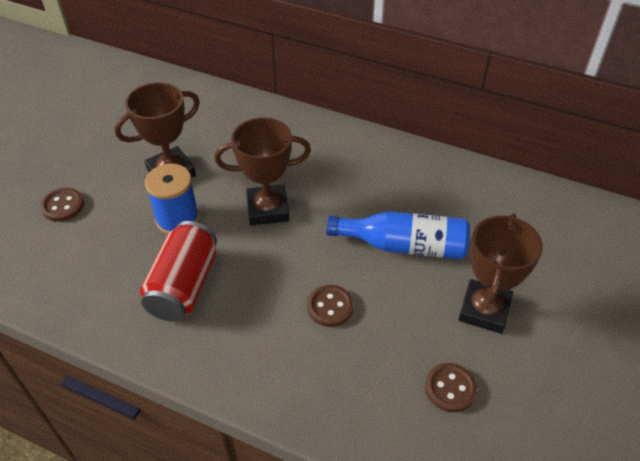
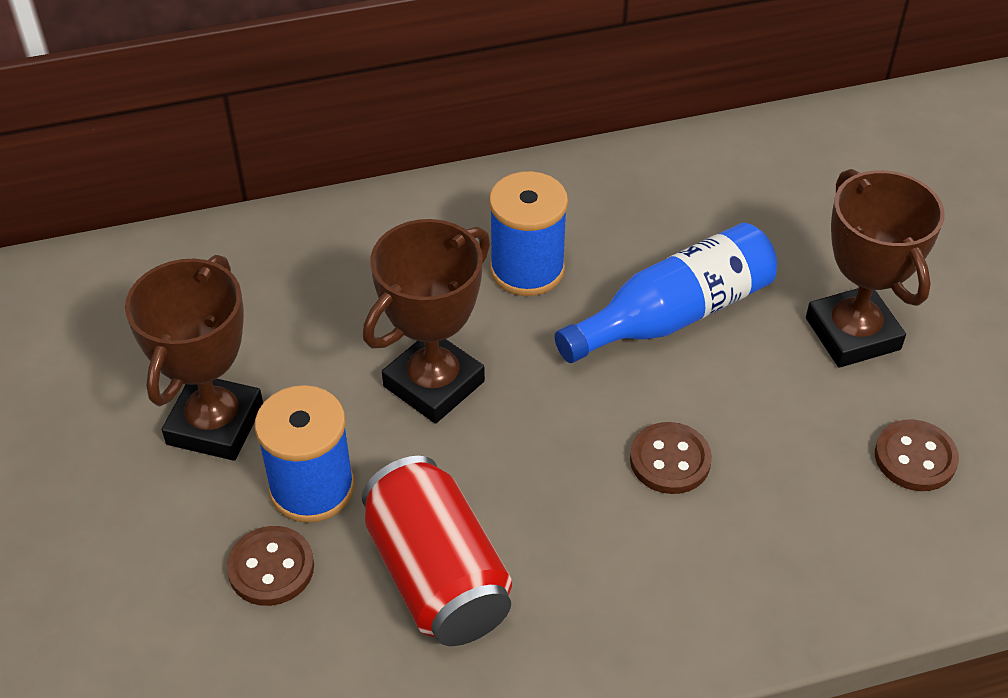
camera: 40 degrees left, 0 degrees up
(63, 206) = (86, 596): brown button -> brown button (271, 568)
(359, 186) = (527, 269): none -> blue spool

